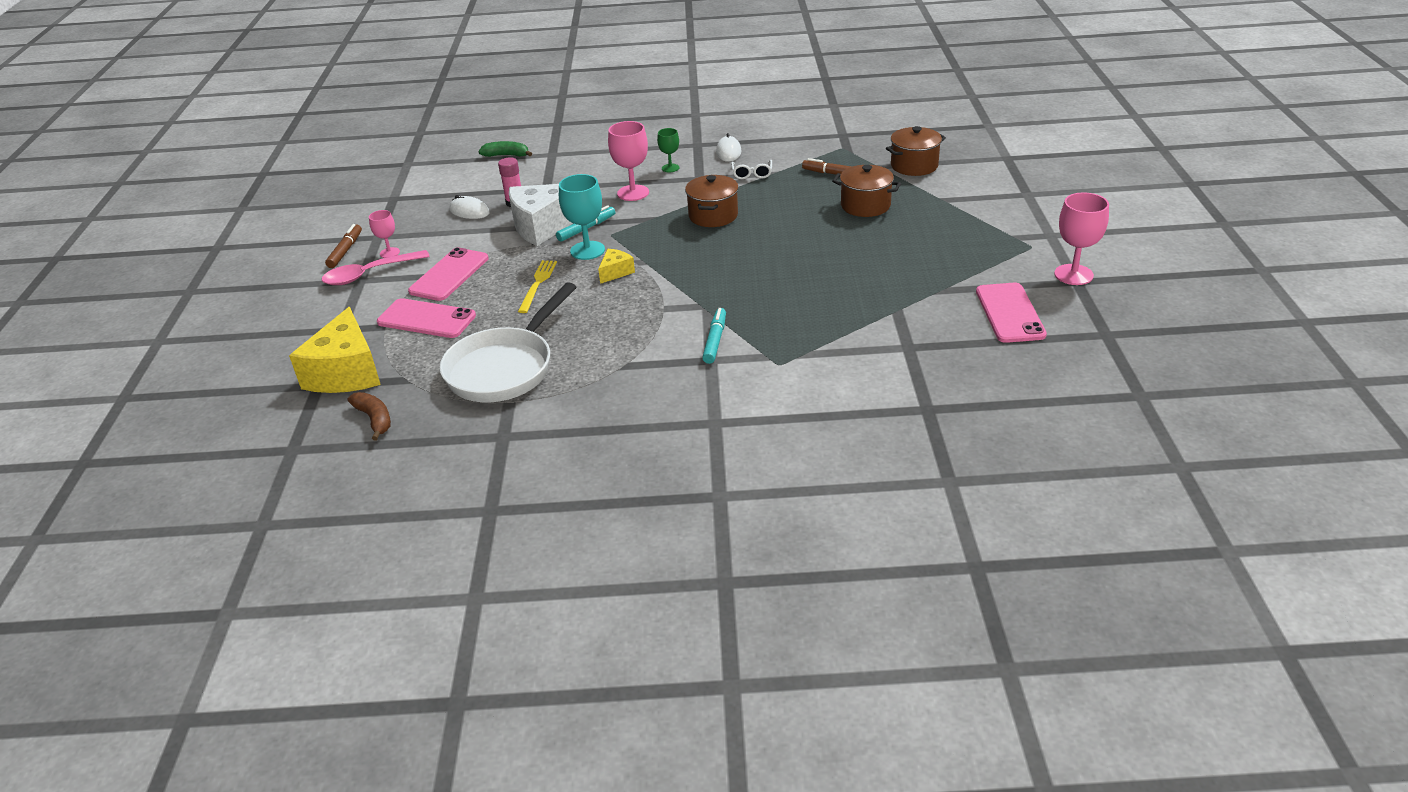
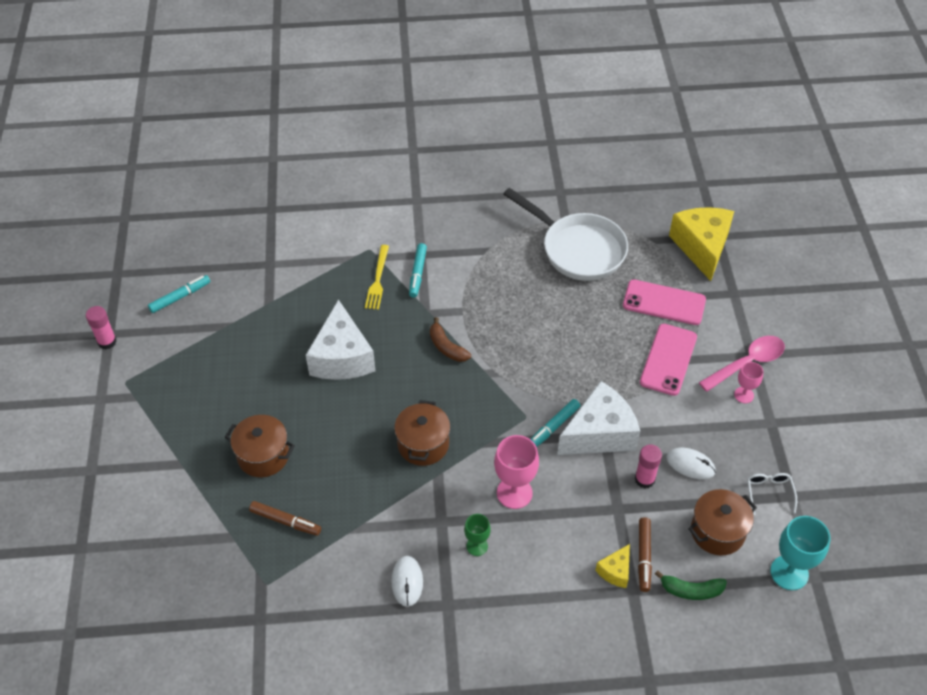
camera: 175 degrees right, 15 degrees up
(345, 251) = (792, 399): brown marker -> brown marker (644, 556)
(374, 419) = (657, 206): brown banana -> brown banana (446, 347)
(505, 368) = (578, 249): white pan -> white pan turned 105 degrees clockwise
(538, 284) = (580, 344): yellow fork -> yellow fork (377, 280)
(587, 250) = (544, 391): turquoise goblet -> turquoise goblet (789, 572)
(616, 272) = (511, 358): yellow cheese -> yellow cheese (615, 571)
(752, 174) = (380, 527): white glasses -> white glasses (769, 493)
(800, 268) = (342, 357): none -> white cheese
(914, 166) = (191, 535): brown pot -> brown pot (717, 532)
(1009, 313) = (180, 297): pink phone -> turquoise marker
(1073, 275) = (107, 342): pink goblet -> pink glue stick

